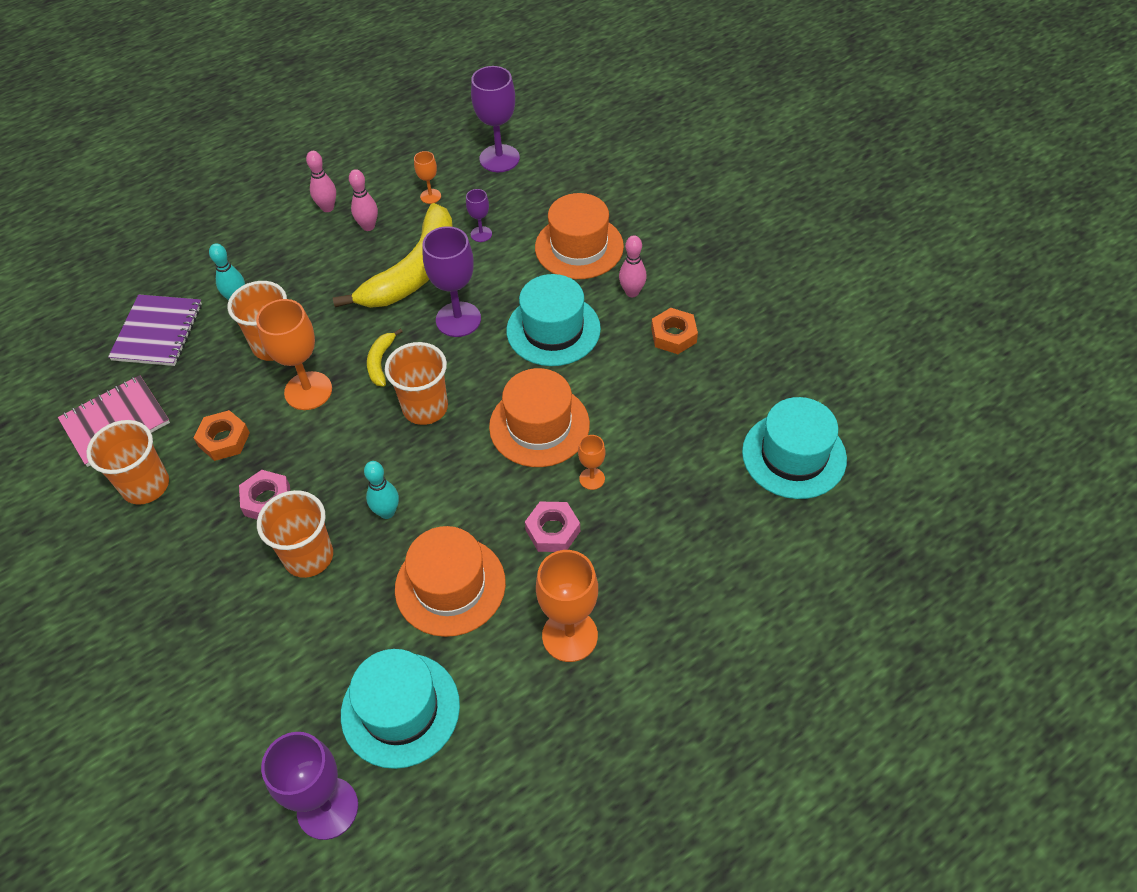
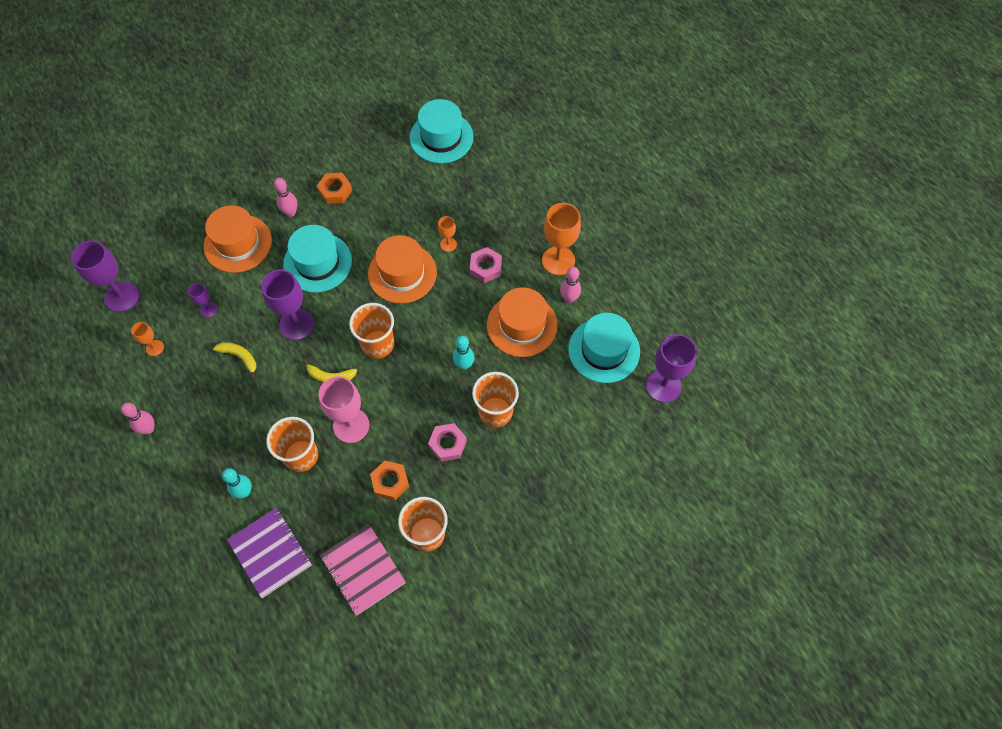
camera: 90 degrees left, 10 degrees up
(158, 332) = (270, 553): purple notebook -> purple notebook turned 45 degrees clockwise
(308, 391) = (351, 425): orange goblet -> pink goblet
(368, 226) = (180, 394): pink bowling pin -> pink bowling pin (569, 298)
(413, 271) = (240, 357): yellow banana -> yellow banana, size x0.42

